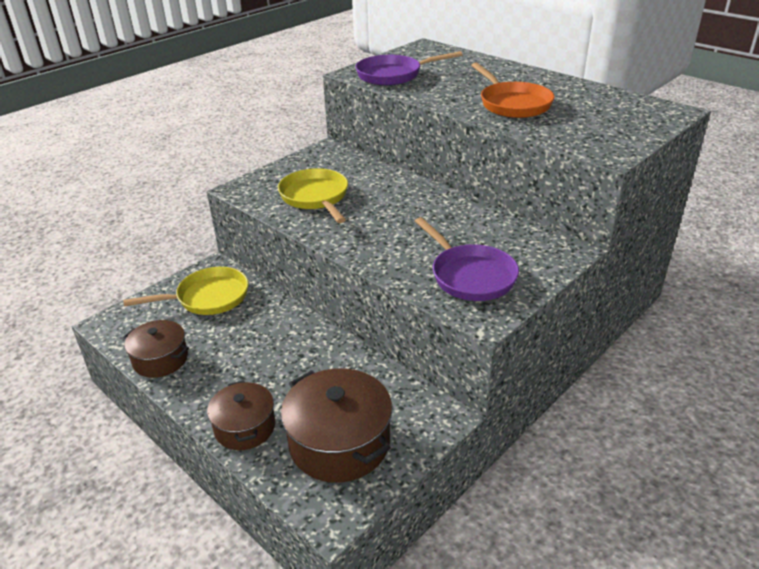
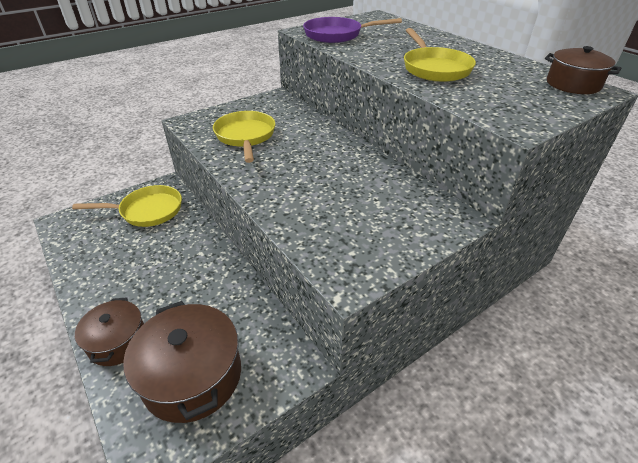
camera: 10 degrees right, 5 degrees up
(160, 359) = (83, 261): brown pot -> brown pot (573, 84)
(470, 276) = (351, 232): purple pan -> none
(512, 104) = (434, 68): orange pan -> yellow pan

